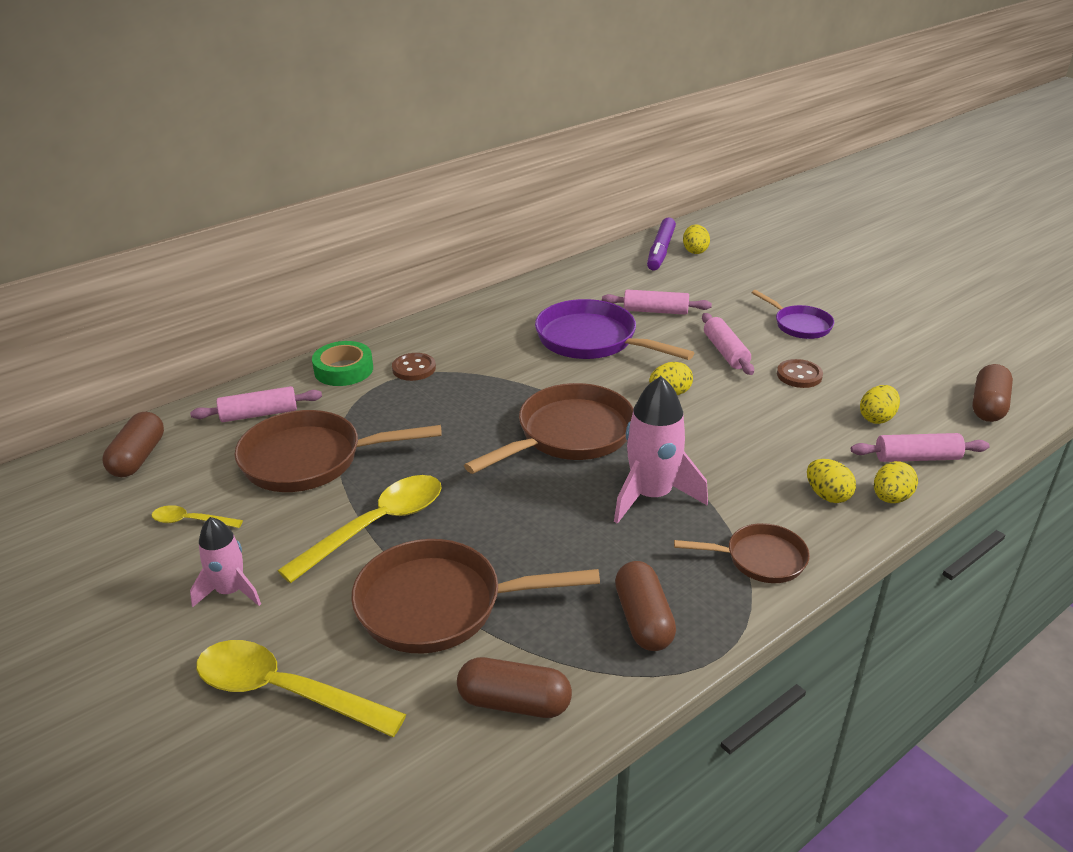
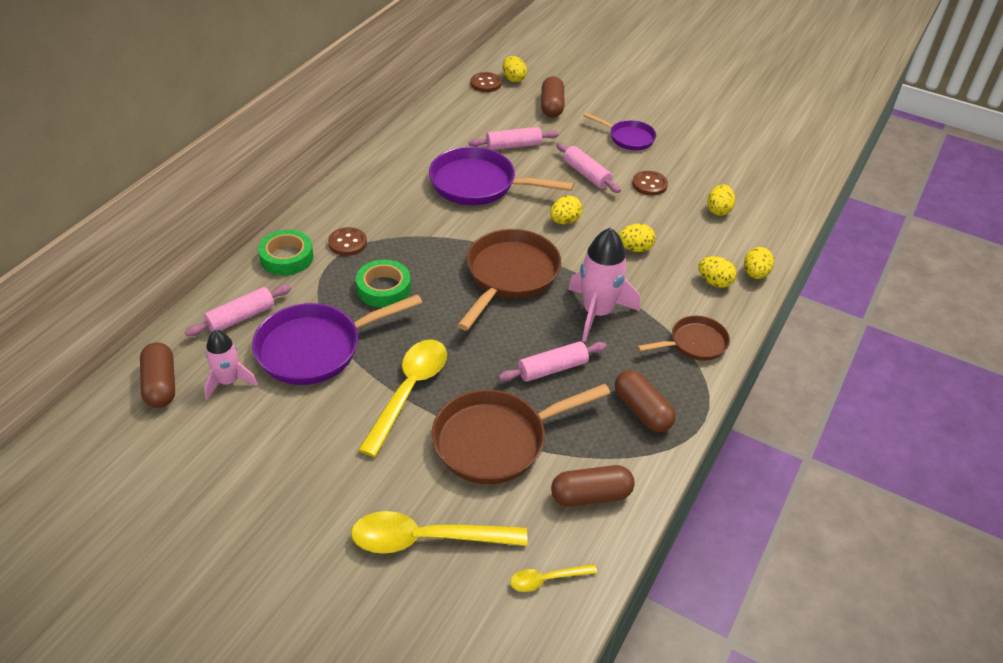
camera: 25 degrees left, 10 degrees up
(191, 521) = (253, 429): yellow spoon -> yellow spoon (546, 579)
(230, 591) = (330, 477): pink rocket -> pink rocket (228, 381)
(310, 459) = (315, 348): brown pan -> purple pan
(421, 418) = (383, 288): none -> green tape
(660, 251) = (485, 83): purple marker -> brown button
(741, 437) = (635, 248): none -> yellow egg
(916, 457) = (758, 237): pink rolling pin -> pink rolling pin (552, 368)
(988, 406) = (785, 183): brown capsule -> brown capsule (551, 106)

